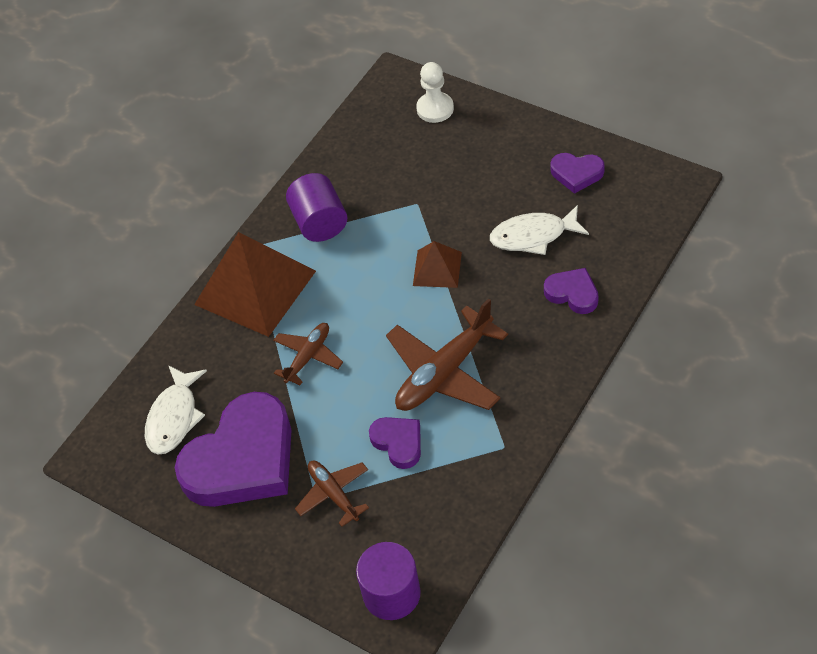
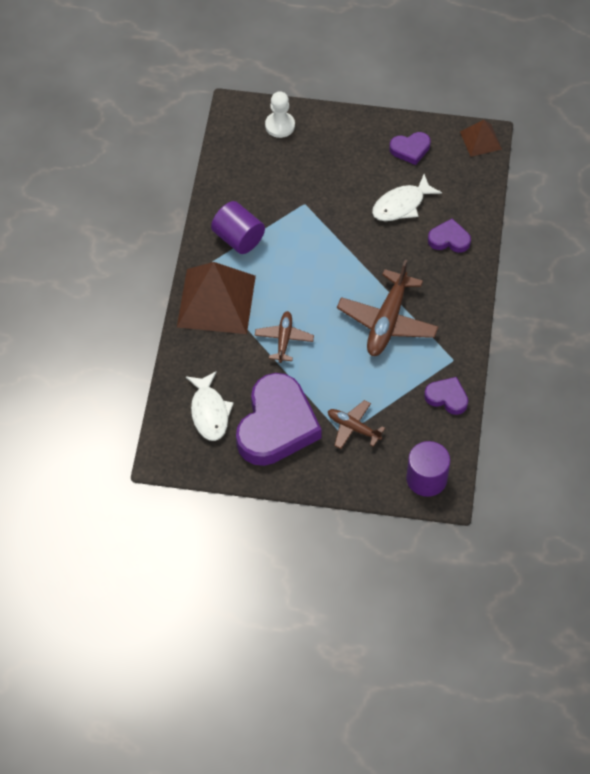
camera: 30 degrees left, 5 degrees up
(398, 443) = (380, 379): purple heart -> purple heart (447, 397)
(437, 268) = (344, 248): brown pyramid -> brown pyramid (480, 140)

